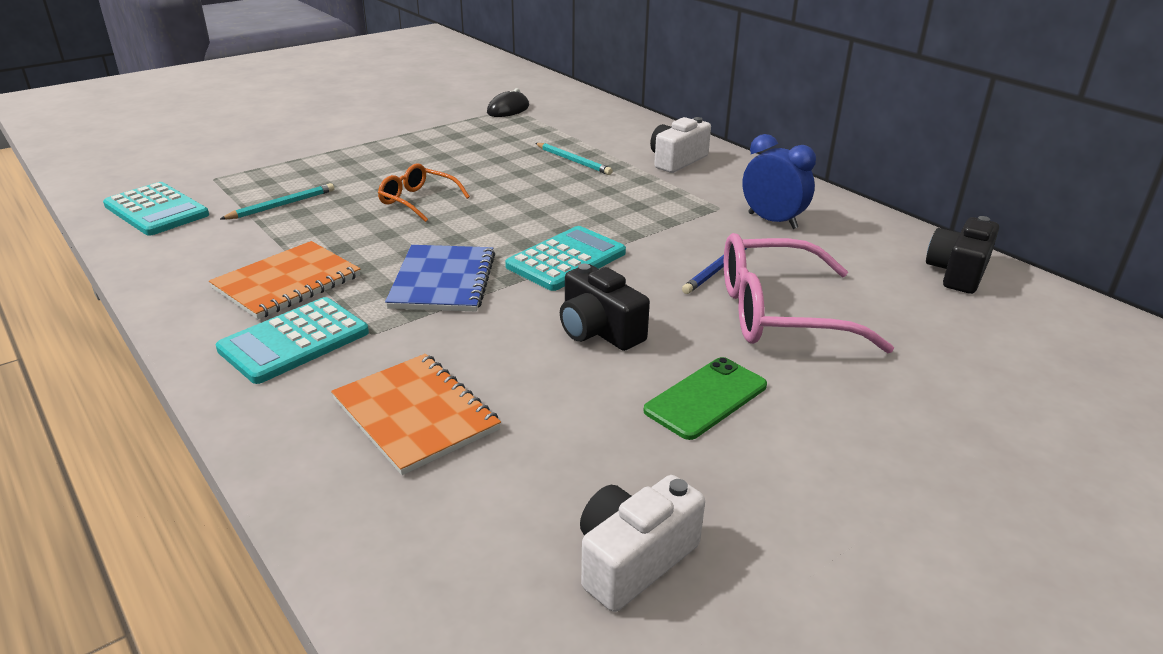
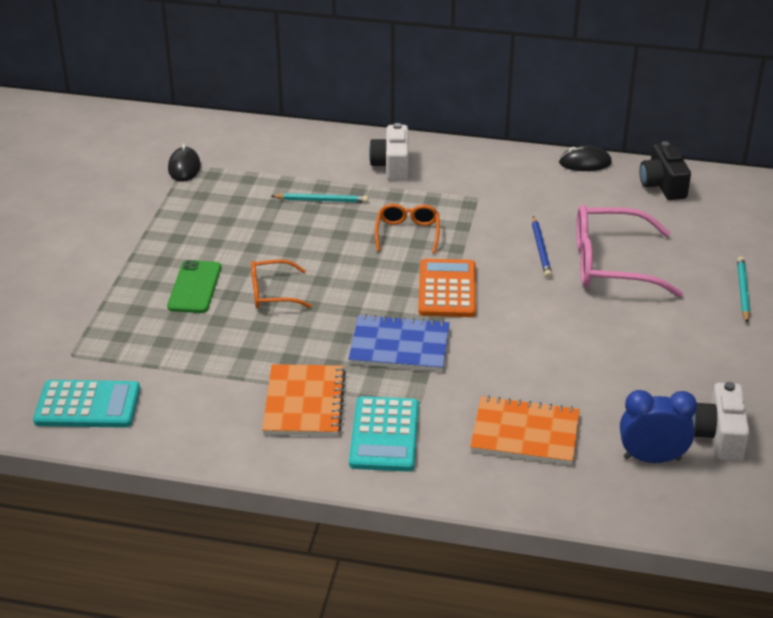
camera: 40 degrees left, 5 degrees up
(281, 205) = (178, 349): turquoise pencil -> turquoise pencil (743, 291)
(443, 281) = (399, 346): blue notebook -> blue notebook turned 45 degrees counterclockwise
(566, 260) = (447, 289): turquoise calculator -> orange calculator
(599, 330) = (538, 329): black camera -> none
(605, 207) = (407, 233): none -> orange glasses
(706, 398) = (644, 338): green phone -> green phone (195, 287)
(772, 221) = (522, 193): blue clock -> blue clock (652, 458)
(779, 313) = (611, 264): pink glasses -> pink glasses turned 45 degrees clockwise
(885, 223) = (585, 163): none -> black mouse

